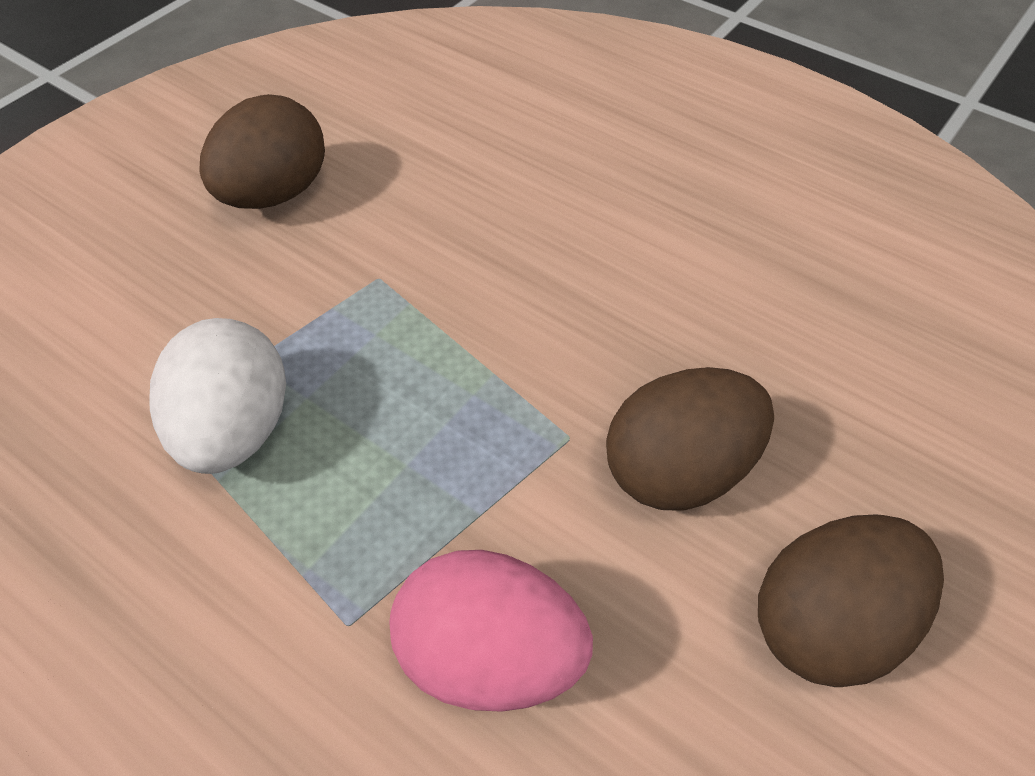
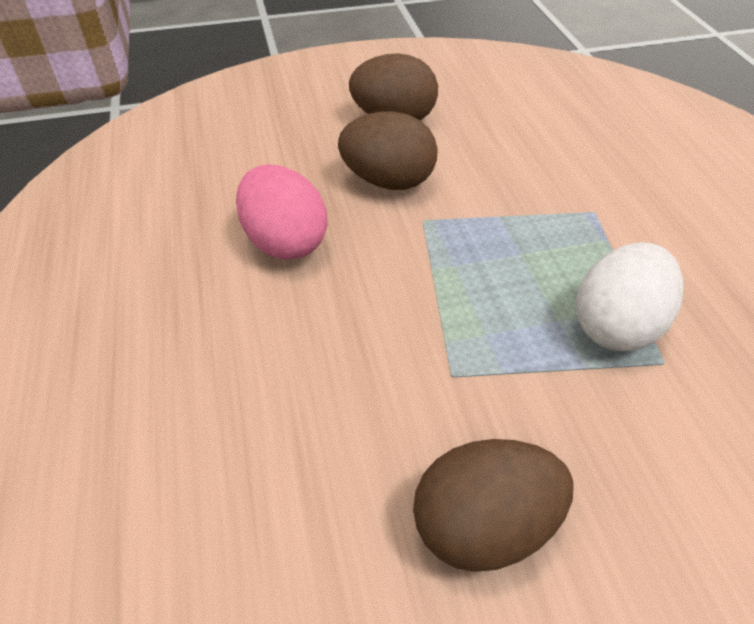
camera: 140 degrees left, 5 degrees down
(490, 657) = (537, 172): pink egg -> pink egg (284, 242)

